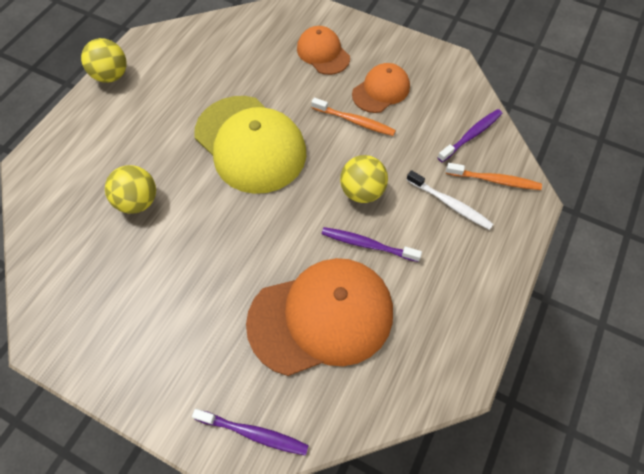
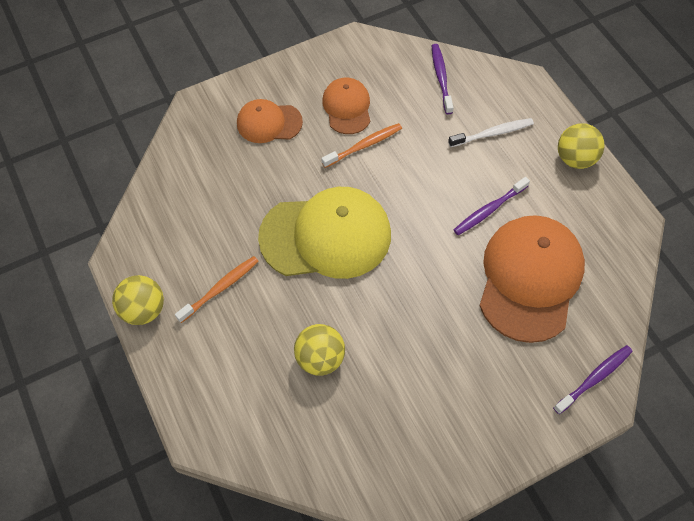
camera: 55 degrees left, 0 degrees up
(362, 191) = (438, 183): yellow ball -> yellow ball (575, 158)
(494, 180) = (493, 92): orange toothbrush -> orange toothbrush (220, 288)

